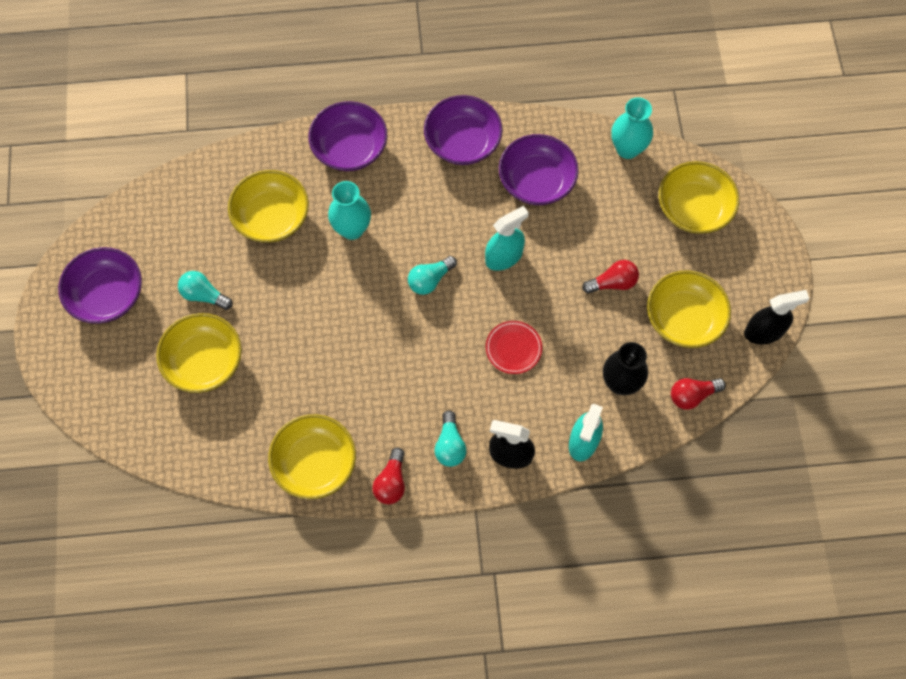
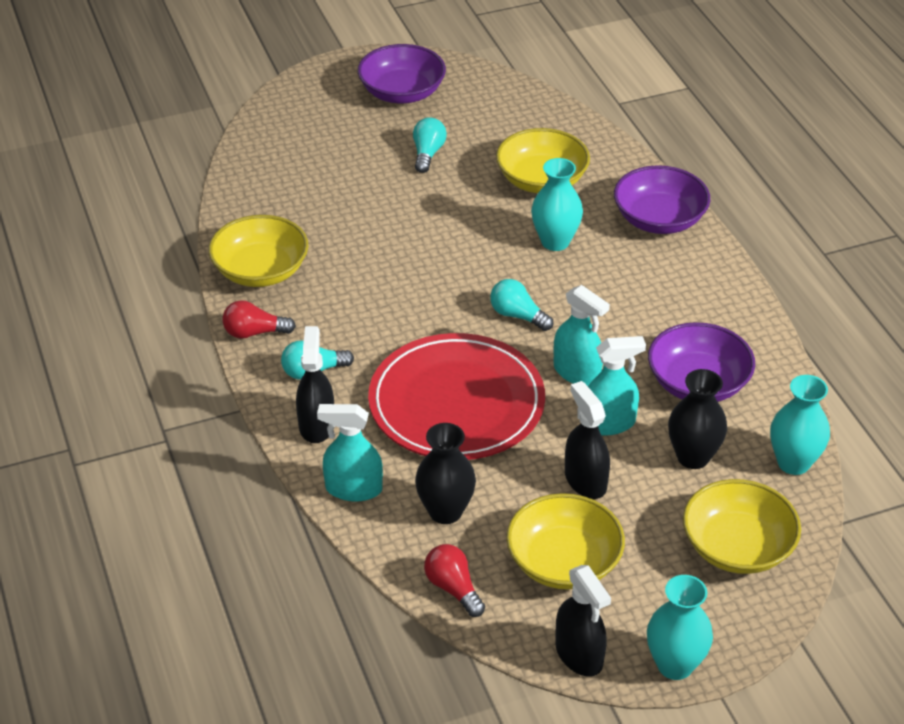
camera: 75 degrees right, 25 degrees down
(204, 361) = (352, 170): yellow bowl -> none
(462, 142) = (718, 308): purple bowl -> none
(513, 348) = (456, 403): red plate -> red plate, size x2.41
(561, 251) = (608, 423): none -> turquoise spray bottle
(607, 208) = (693, 457): none -> black vase
(612, 283) = (585, 480): red light bulb -> black spray bottle
(782, 277) = (675, 665): none -> turquoise vase

